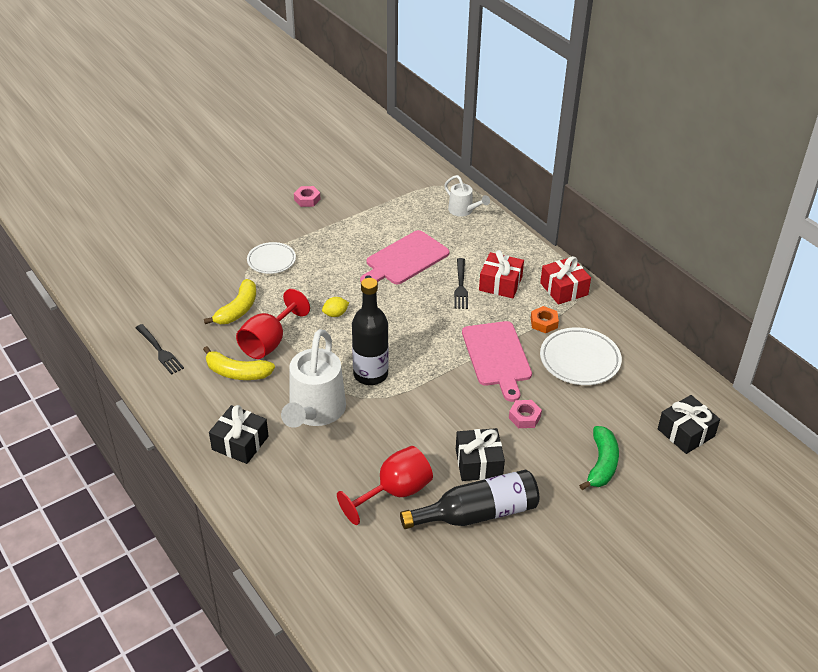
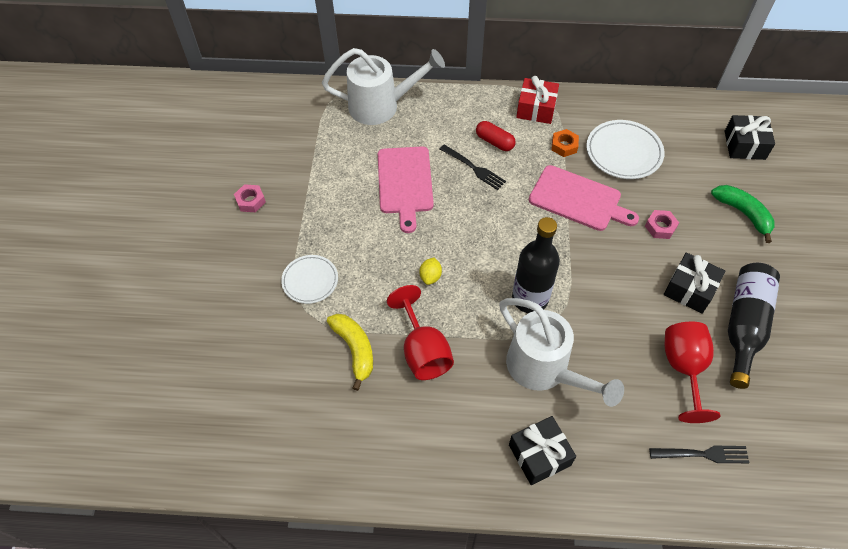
camera: 50 degrees left, 15 degrees up
(159, 351) = (354, 453): black fork -> black fork (702, 454)
(237, 373) = (443, 402): yellow banana -> none
(463, 211) = (381, 106): white watering can -> white watering can, size x1.89
(500, 284) = (494, 142): red gift -> red capsule

